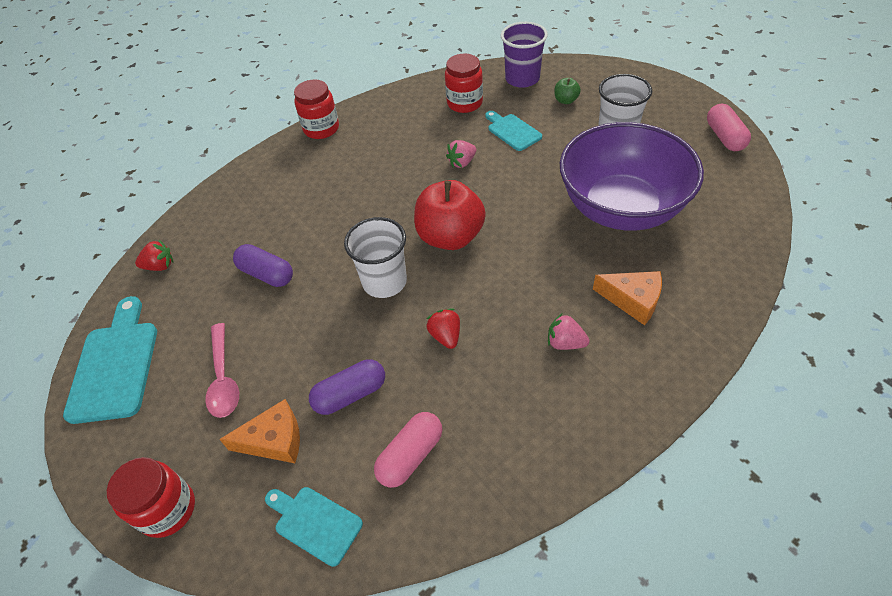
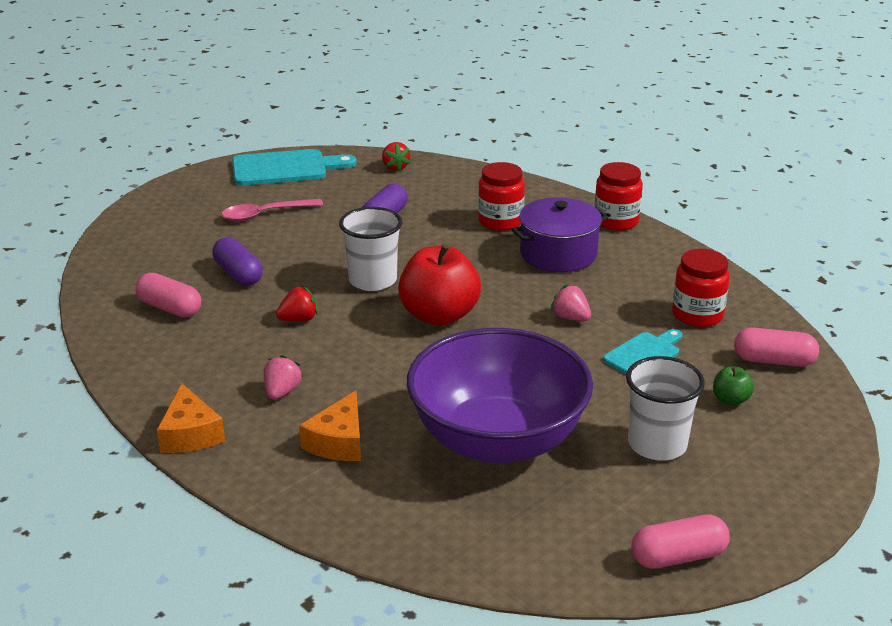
camera: 80 degrees right, 20 degrees down
(168, 509) = (150, 210): red jar -> red jar (500, 221)
(274, 440) = (200, 244): orange cheese -> orange cheese (190, 434)
(315, 523) = (121, 270): turquoise cutting board -> none
(365, 163) = (558, 254): none -> purple pot
(522, 79) = (774, 361): purple cup -> pink capsule

